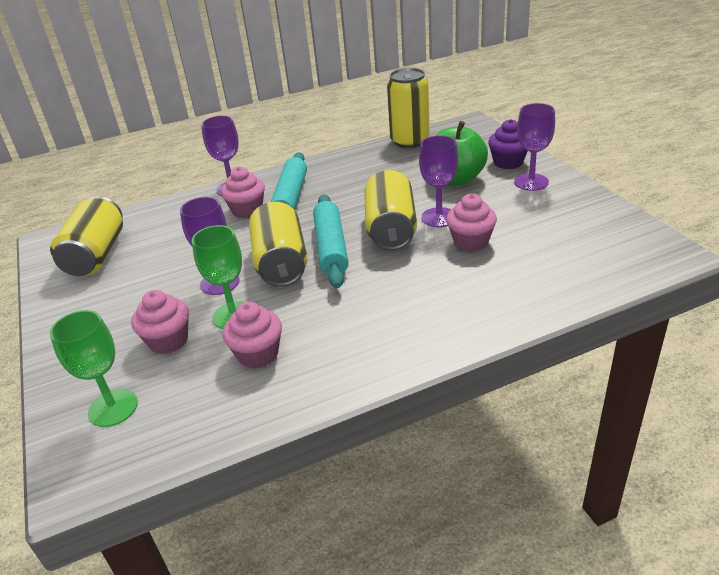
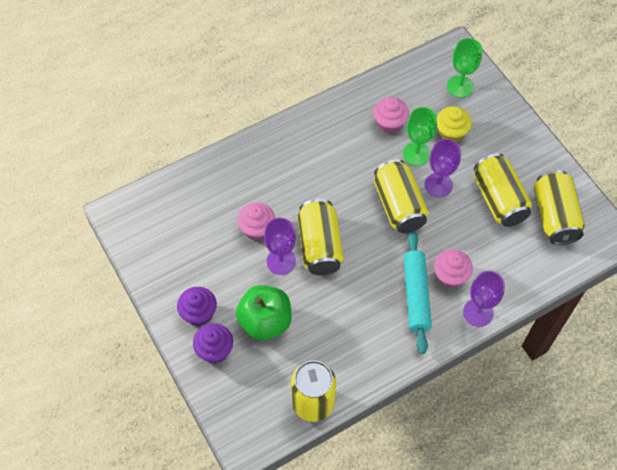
camera: 170 degrees right, 25 degrees up
(151, 269) = (499, 199): none -> yellow can
(168, 341) = (451, 133): pink cupcake -> yellow cupcake
(331, 248) = (364, 223): turquoise rolling pin -> none
(531, 182) = (199, 313): purple goblet -> purple cupcake

